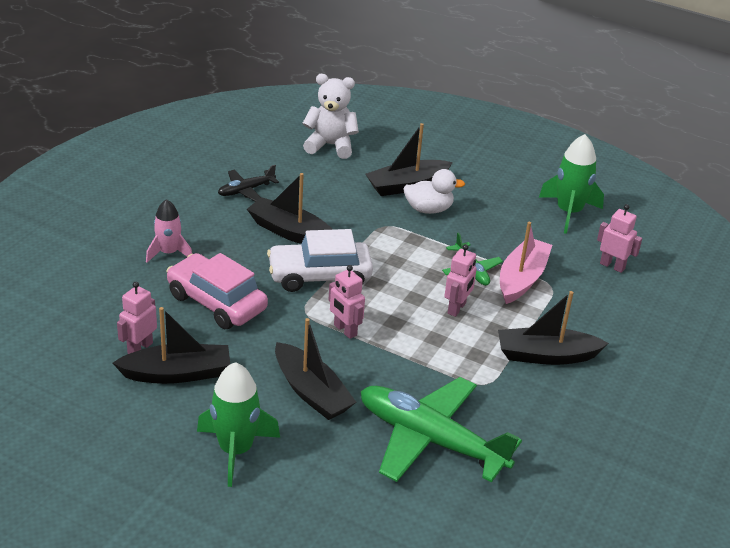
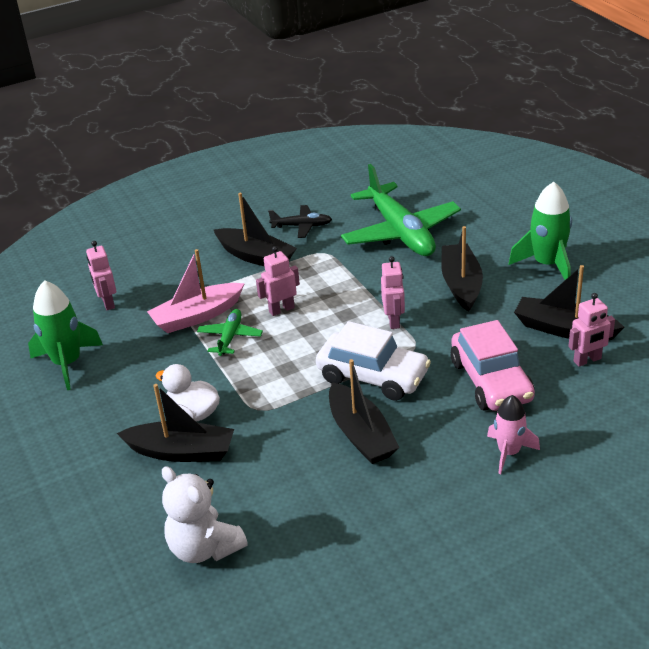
camera: 140 degrees left, 0 degrees up
(246, 190) = (367, 511): black plane -> black plane (302, 226)

